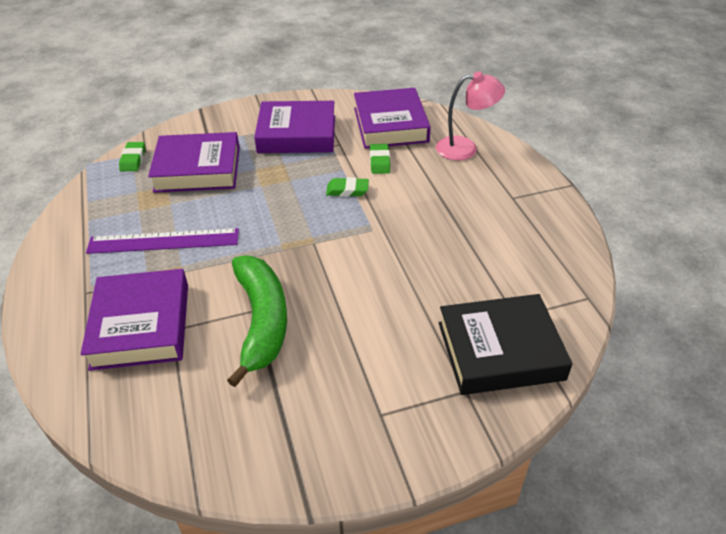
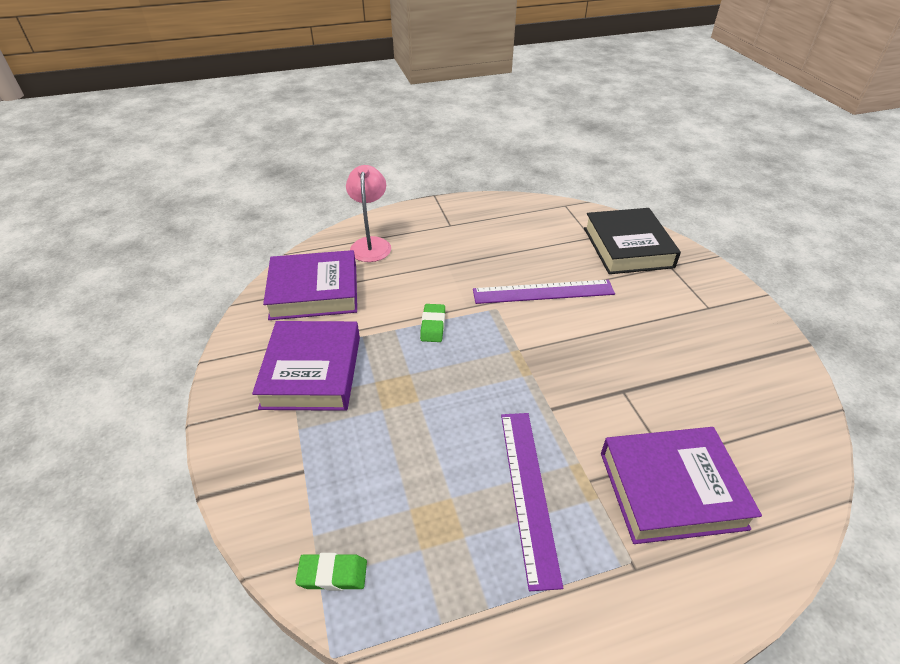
camera: 90 degrees left, 0 degrees up
(198, 169) = (374, 475): purple book -> none
(262, 321) = (636, 383): green banana -> none
(379, 161) = (384, 301): green eraser -> none
(400, 264) = (543, 292): none -> purple ruler

